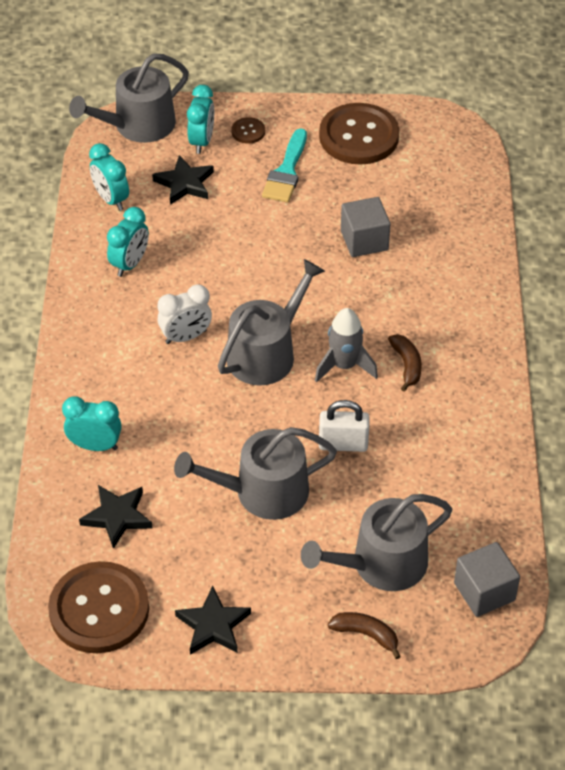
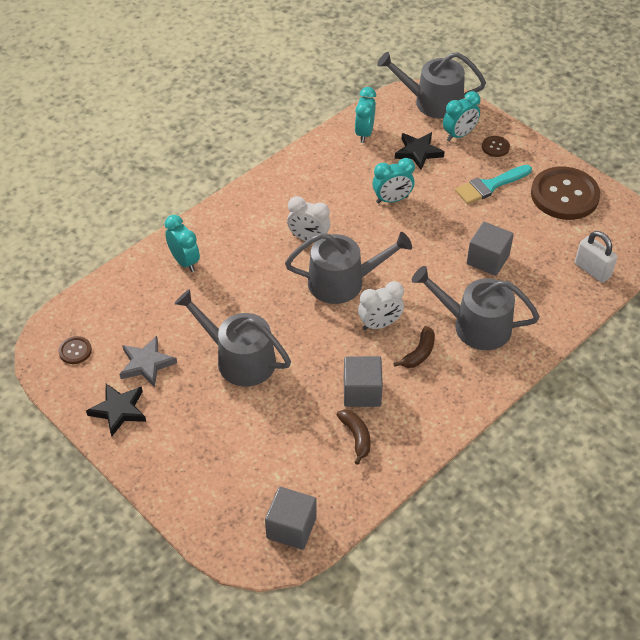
camera: 45 degrees right, 0 degrees up
(99, 609) = (75, 351): brown button -> brown button, size x0.43
(117, 517) = (147, 309): black star -> none
(130, 264) = (329, 176): turquoise clock -> turquoise clock (392, 199)
(183, 565) = (146, 364): none -> grey star
(343, 444) = (320, 369): white padlock -> white padlock (592, 270)
(344, 366) = (379, 324): grey rocket -> white clock
(366, 634) = (191, 490): brown banana -> brown banana (356, 437)
(381, 564) = (252, 457): grey watering can -> grey watering can (474, 325)
(401, 435) = (362, 392): none -> grey cube

